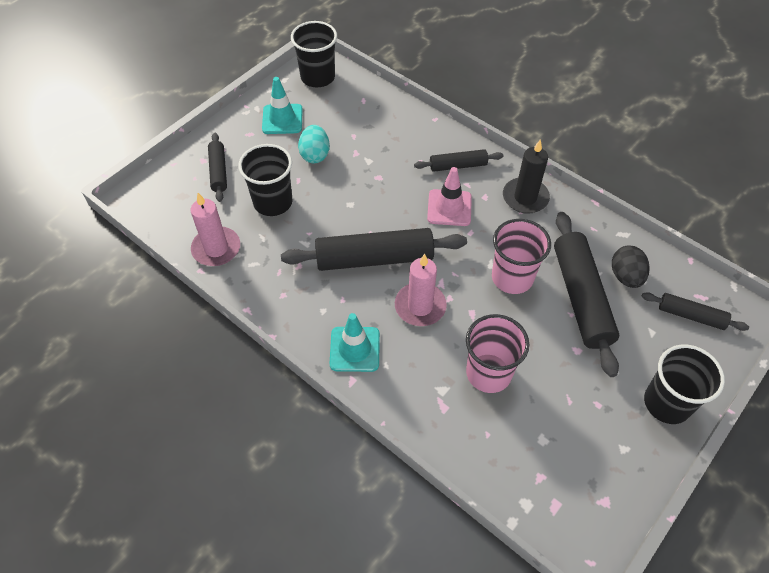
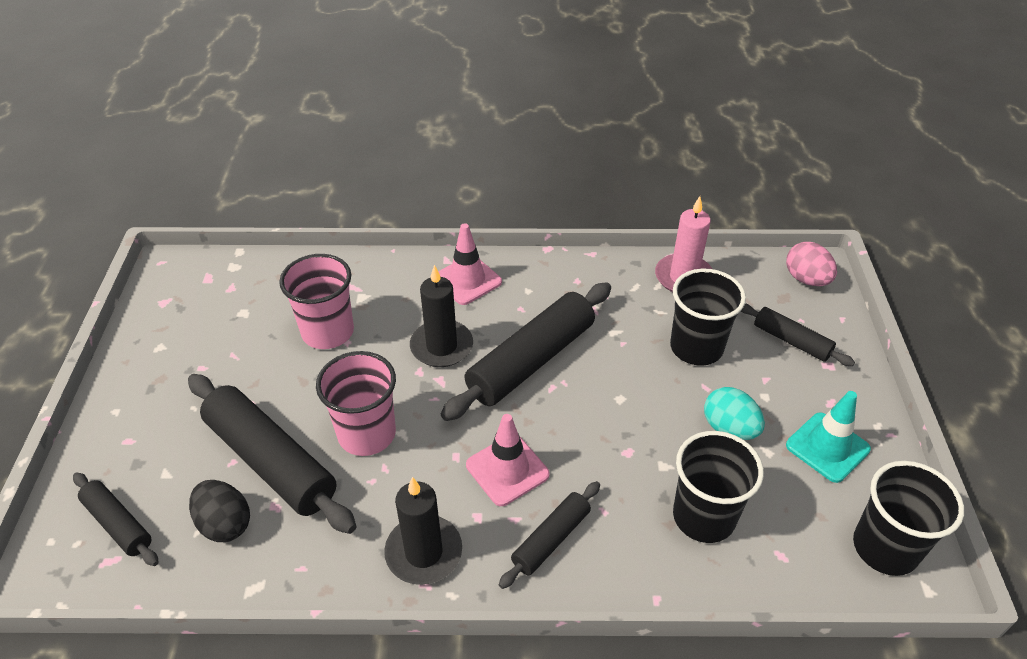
camera: 140 degrees right, 10 degrees down
(151, 196) = (806, 279): none -> pink egg
(354, 349) = (467, 280): turquoise traffic cone -> pink traffic cone
(420, 306) = (441, 346): pink candle -> black candle
(667, 403) = (125, 409): black cup -> black cup (704, 517)
(691, 316) = (118, 524): black rolling pin -> black rolling pin turned 60 degrees clockwise

